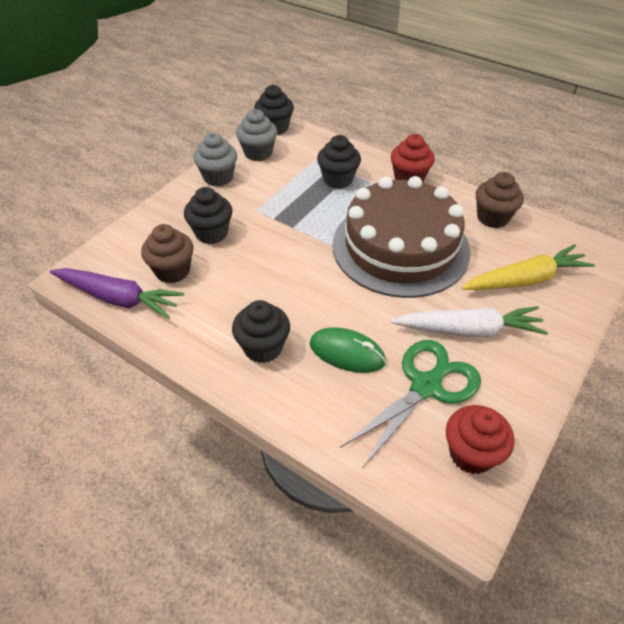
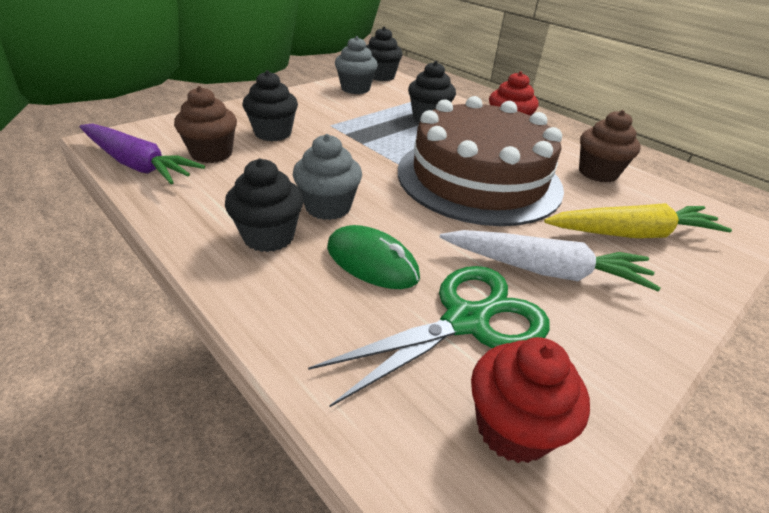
camera: 10 degrees right, 10 degrees down
(218, 177) = (306, 98): grey cupcake -> grey cupcake (328, 207)

